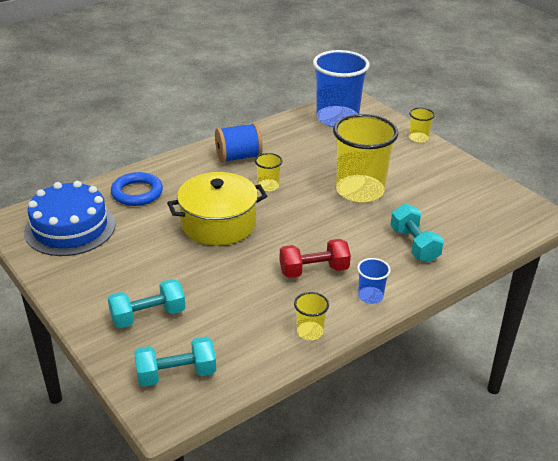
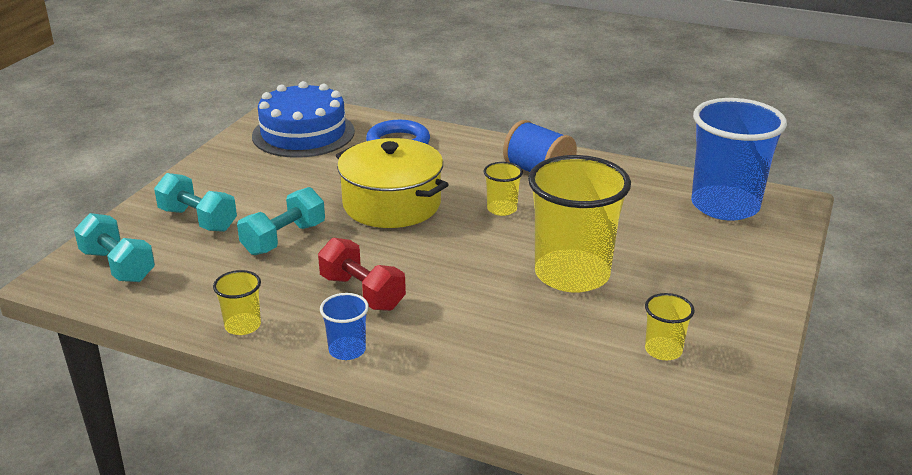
camera: 60 degrees right, 5 degrees down
(414, 245) = (494, 354): turquoise dumbbell -> turquoise dumbbell (284, 239)
(418, 138) = (773, 283): yellow cup -> yellow cup (663, 350)

